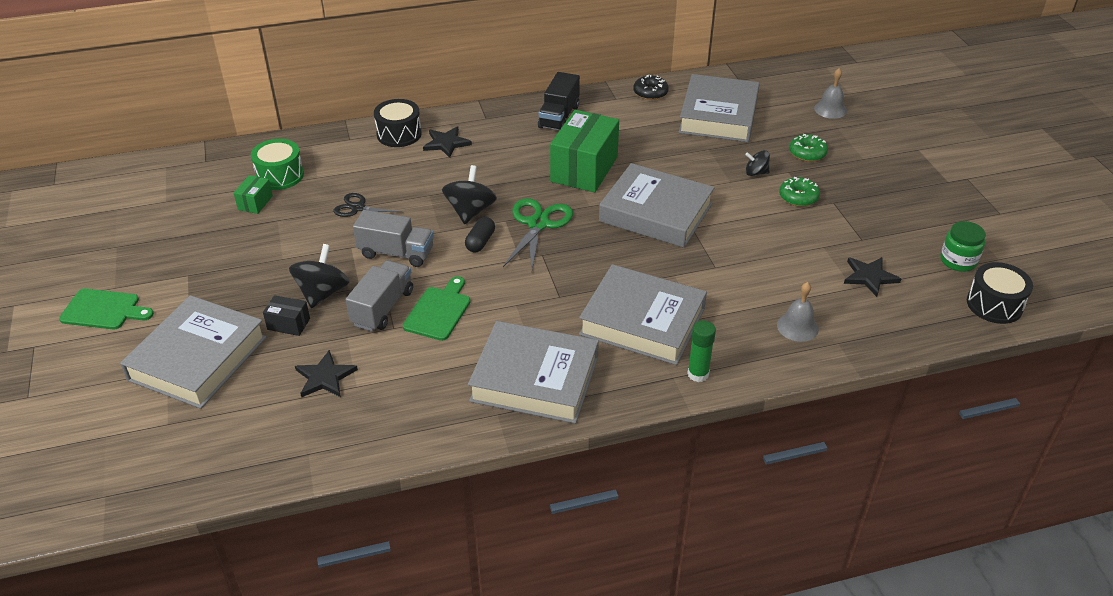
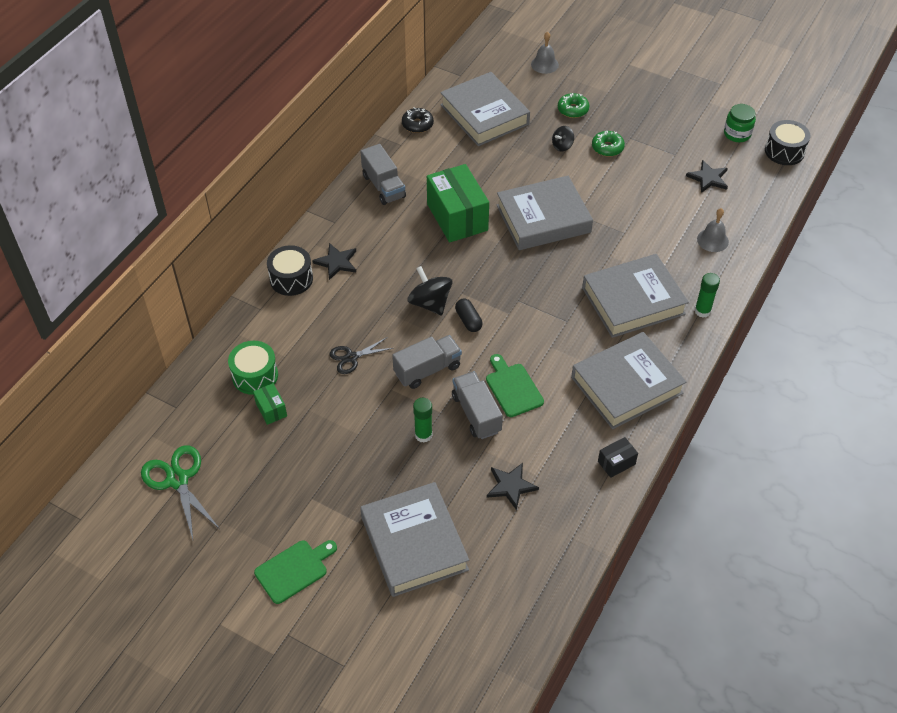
camera: 45 degrees left, 10 degrees up
(288, 324) = (435, 473): black box -> black box (616, 463)
(322, 293) = (423, 435): black spinning top -> green glue stick
(538, 224) = (485, 280): green scissors -> green scissors (178, 480)
(559, 117) = (383, 186): black truck -> grey truck

